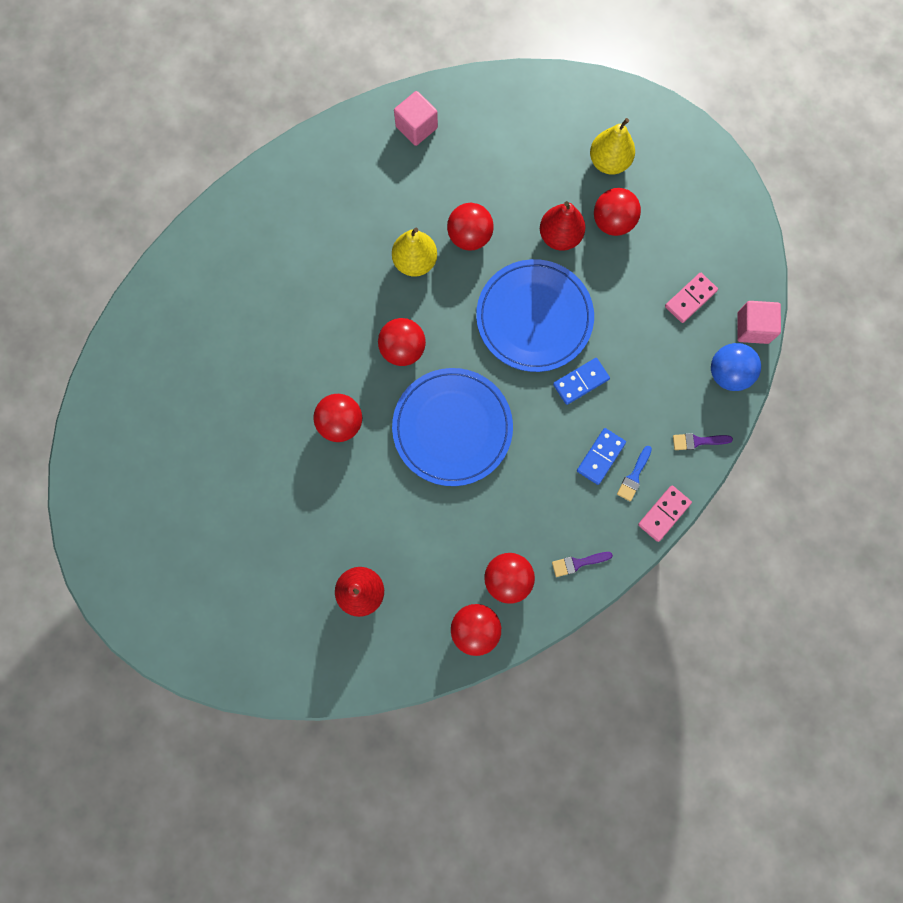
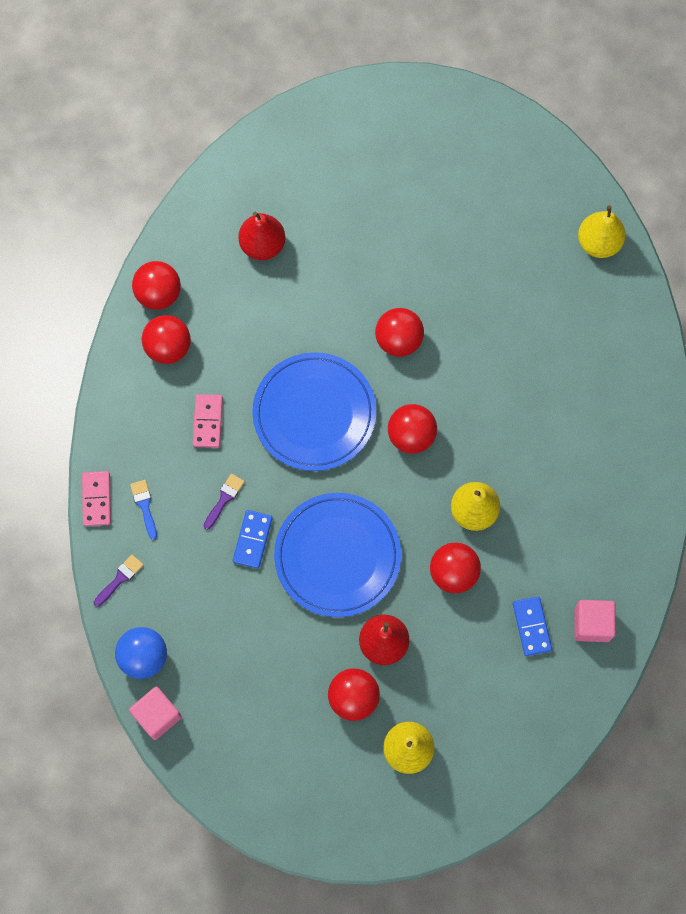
camera: 135 degrees right, 5 degrees down
(130, 357) = (598, 243): none -> yellow pear
(578, 563) = (128, 405): purple brush -> purple brush (224, 499)
(600, 456) = (183, 497): blue domino -> blue domino (532, 626)
(690, 298) = (230, 692): pink domino -> pink domino (208, 422)

